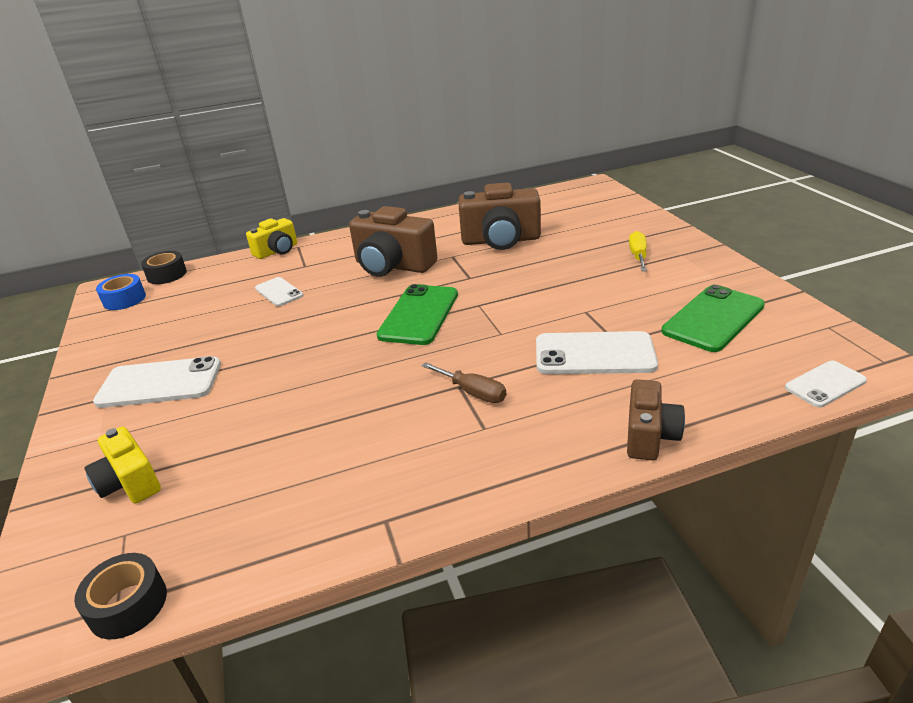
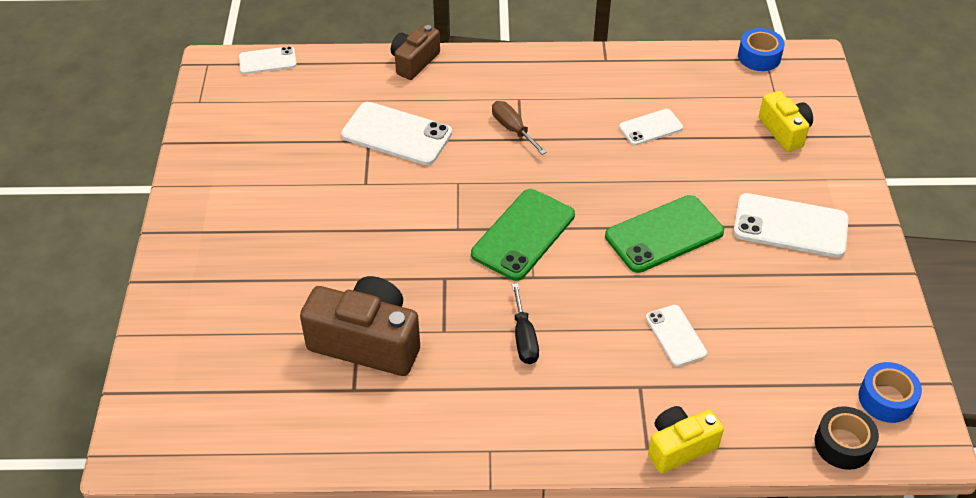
camera: 165 degrees left, 15 degrees up
(128, 605) = (759, 57): black tape -> blue tape
(308, 439) = (650, 127): none -> white phone
(393, 266) = (524, 338): brown camera -> black screwdriver
(638, 256) = (245, 246): yellow screwdriver -> none
(713, 318) = (270, 138): green phone -> green phone (664, 234)

